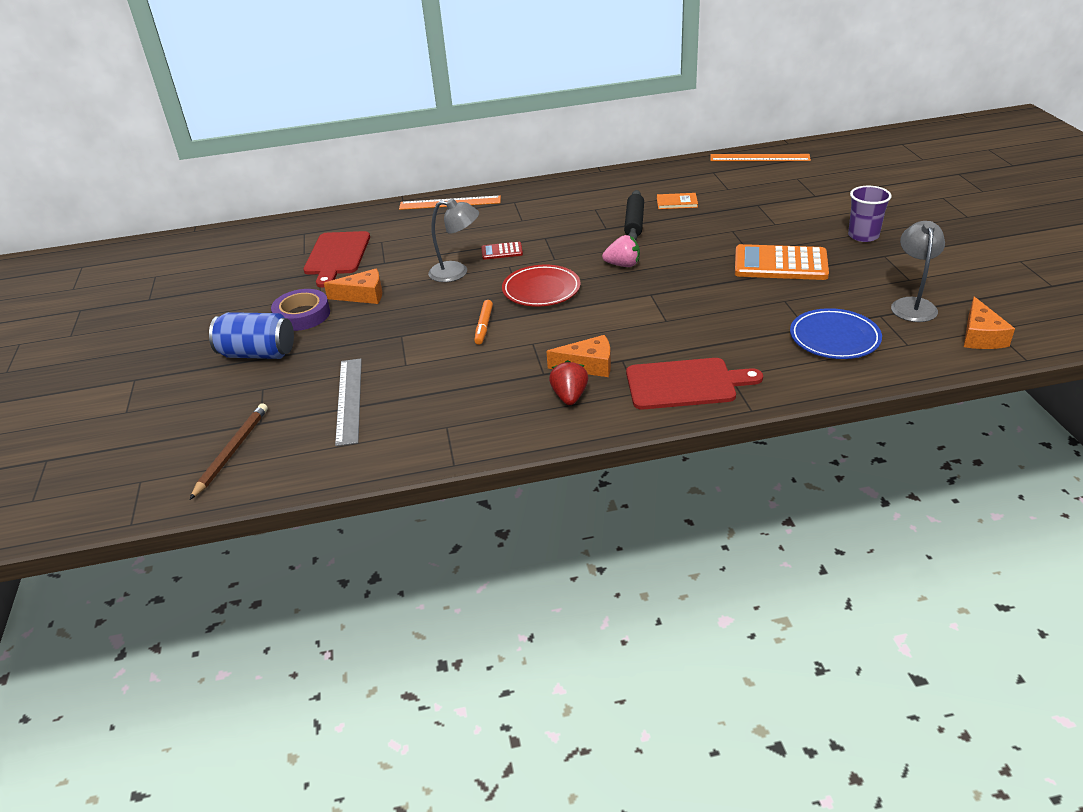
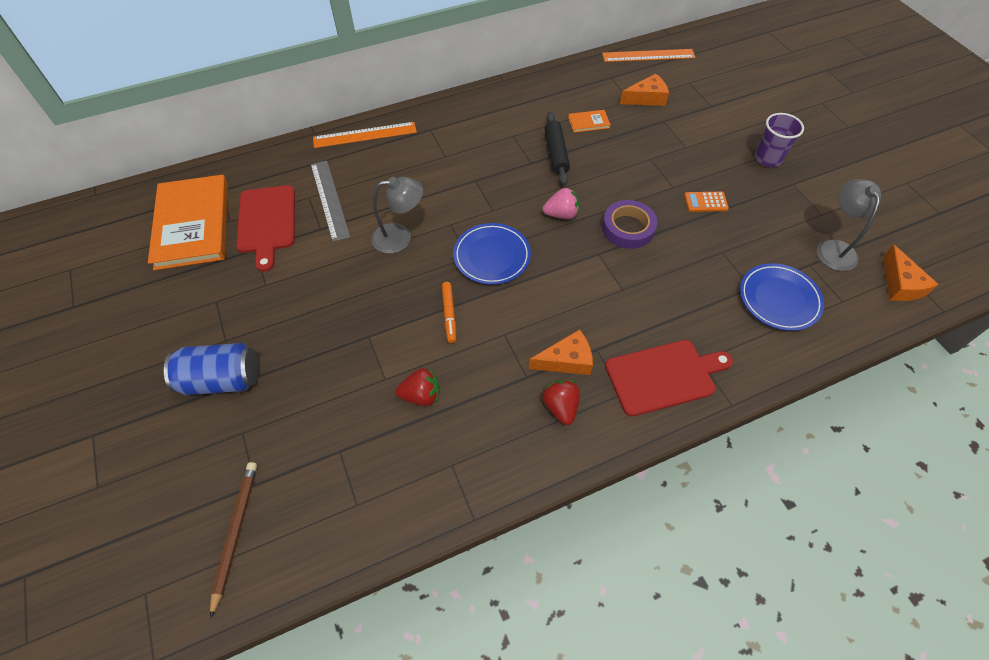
camera: 15 degrees left, 20 degrees up
(270, 254) = (193, 224): none -> orange book
(302, 315) = (254, 316): purple tape -> purple tape (628, 228)
(349, 400) = (340, 439): grey ruler -> grey ruler (329, 199)
(363, 295) = (311, 280): orange cheese -> orange cheese (646, 98)
(435, 378) = (421, 395): none -> red strawberry
(502, 251) = (437, 203): red calculator -> none
(541, 290) = (492, 256): red plate -> blue plate
(780, 264) = (705, 202): orange calculator -> orange calculator, size x0.48

